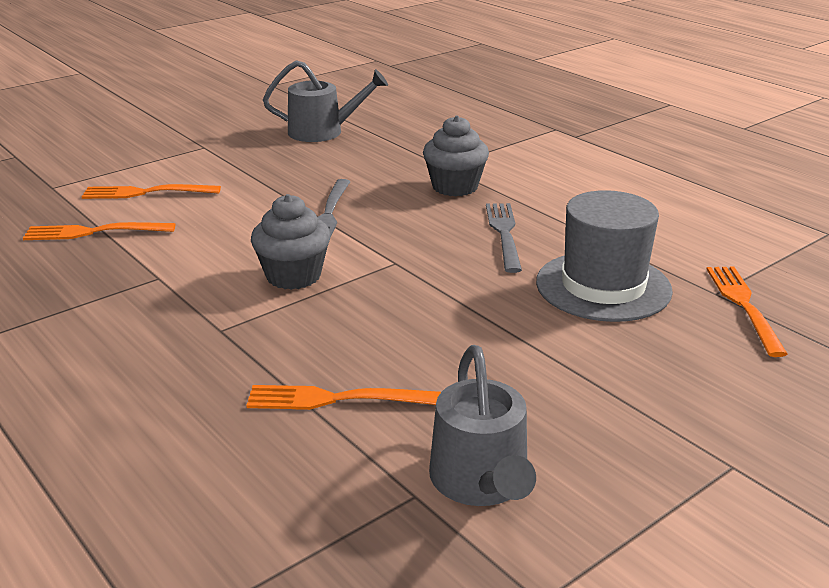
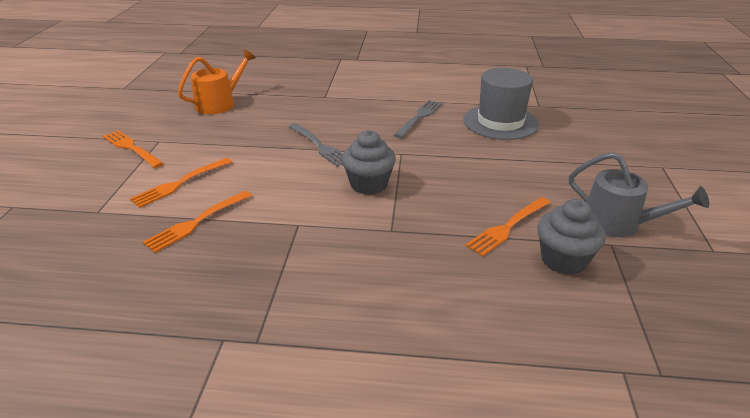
camera: 45 degrees left, 5 degrees up
(322, 132) = (219, 103): grey watering can -> orange watering can
(455, 187) = (352, 105): grey cupcake -> grey cupcake (563, 260)
(504, 234) = (419, 117): grey fork -> grey fork turned 75 degrees clockwise
(744, 306) = (556, 106): orange fork -> orange fork (131, 148)

